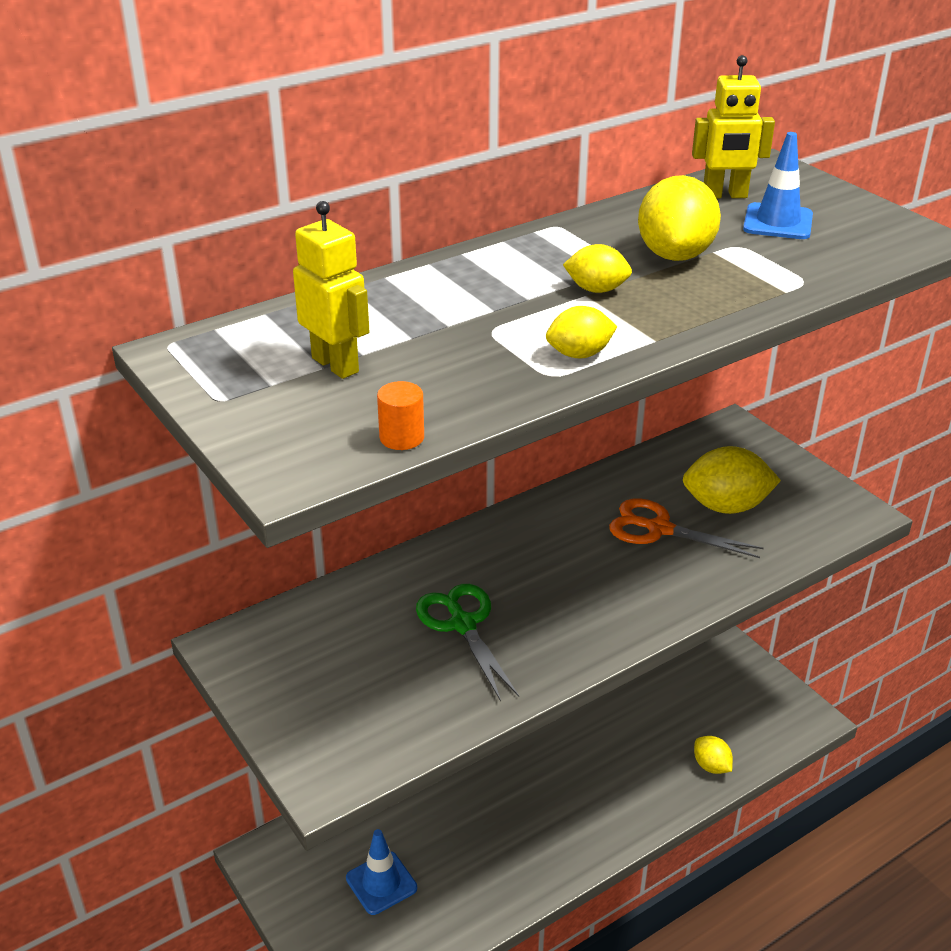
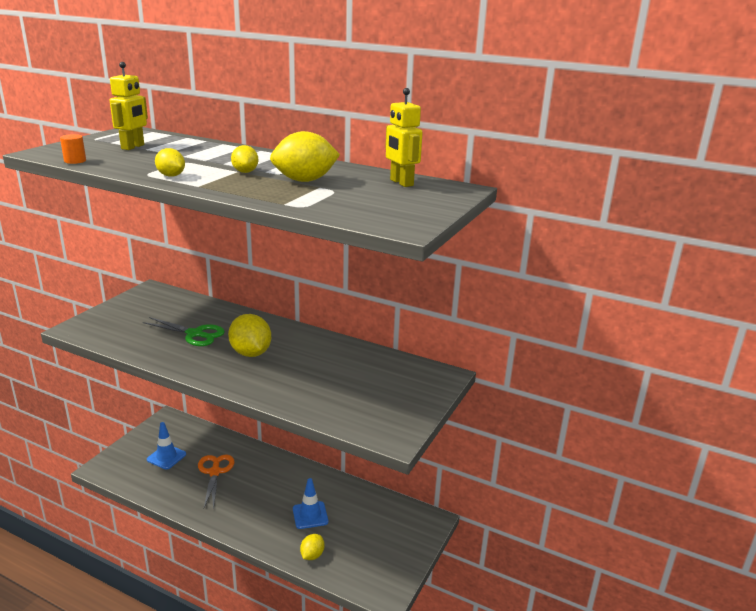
camera: 60 degrees right, 10 degrees down
(463, 624) = (195, 334): green scissors -> green scissors turned 75 degrees clockwise
(659, 529) = (315, 370): orange scissors -> orange scissors (215, 472)
(726, 506) = (356, 387): yellow lemon -> yellow lemon (251, 353)
(778, 222) = (379, 195): blue traffic cone -> blue traffic cone (310, 515)

